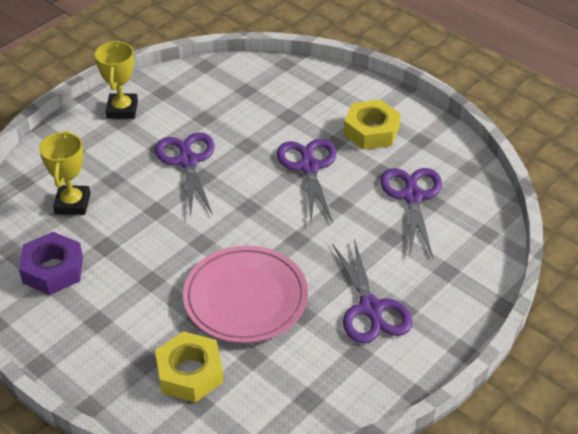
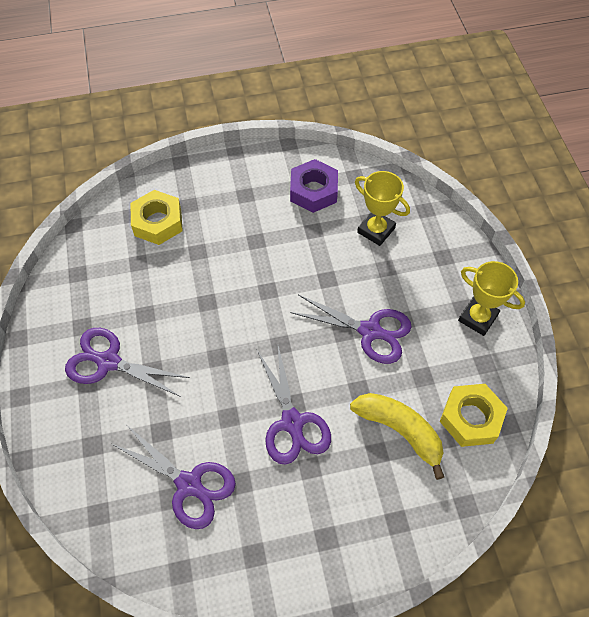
camera: 125 degrees right, 15 degrees up
(245, 298) = (190, 287): pink plate -> none
(260, 111) = (400, 431): none -> yellow banana
(309, 167) = (292, 422): purple scissors -> purple scissors turned 45 degrees clockwise
(371, 131) = (300, 515): yellow nut -> yellow nut (471, 418)

